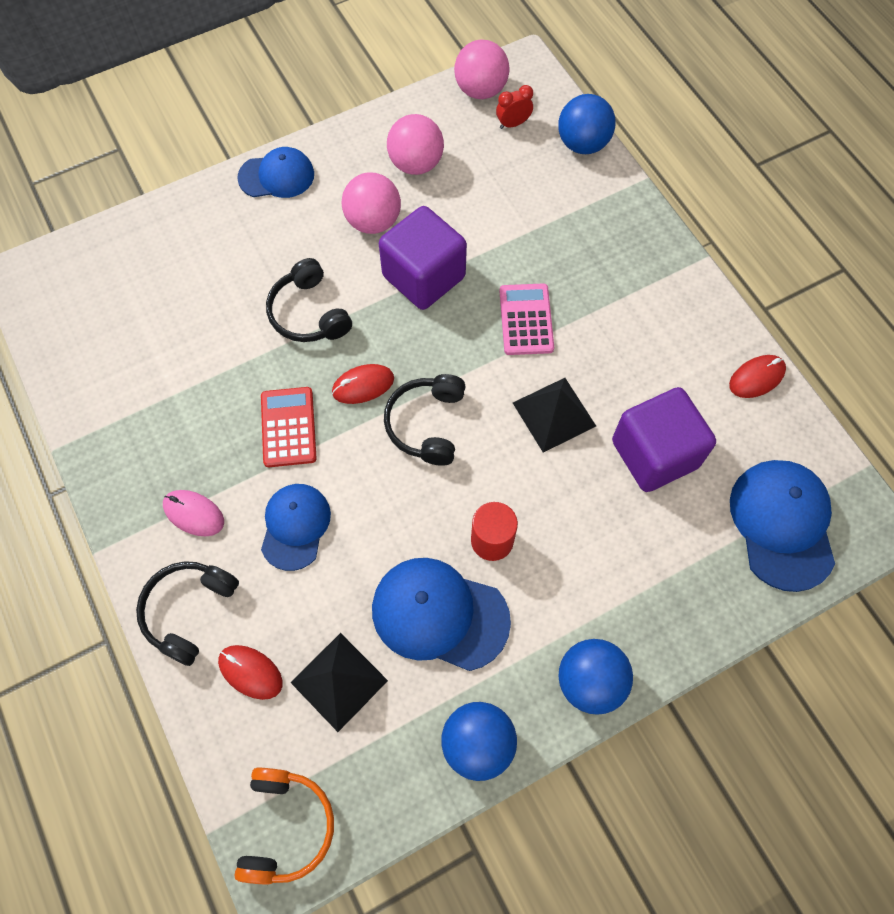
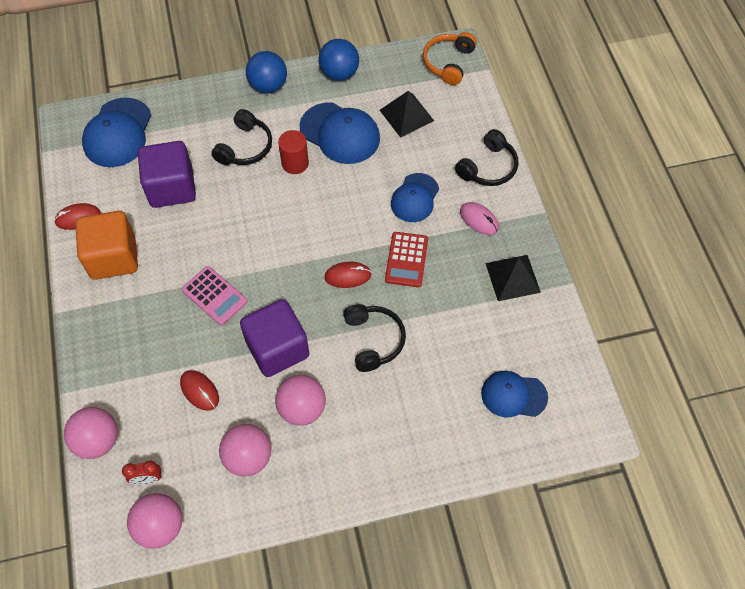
camera: 165 degrees left, 5 degrees down
(250, 672) = (456, 130): red mouse -> red mouse (199, 391)
(277, 176) = (373, 476): blue cap -> blue cap (513, 395)
(426, 424) = (312, 240): black headphones -> black headphones (245, 147)
(526, 320) = (214, 296): pink calculator -> pink calculator turned 60 degrees counterclockwise
(554, 414) = (224, 226): black pyramid -> black pyramid (512, 277)
(582, 144) = (98, 440): blue ball -> pink ball
(678, 337) = (113, 257): none -> orange cube

